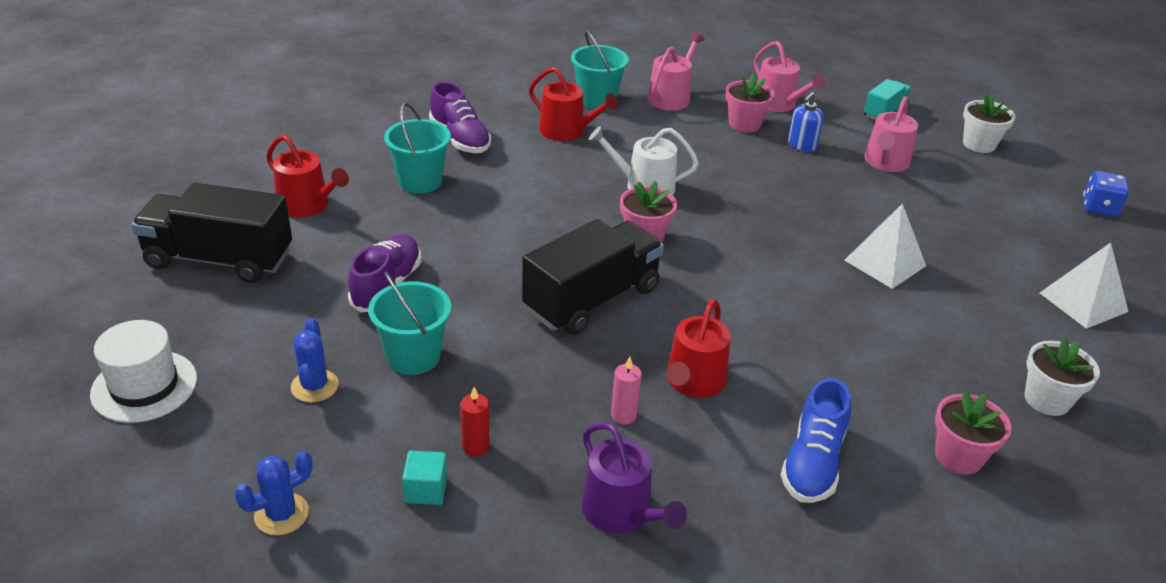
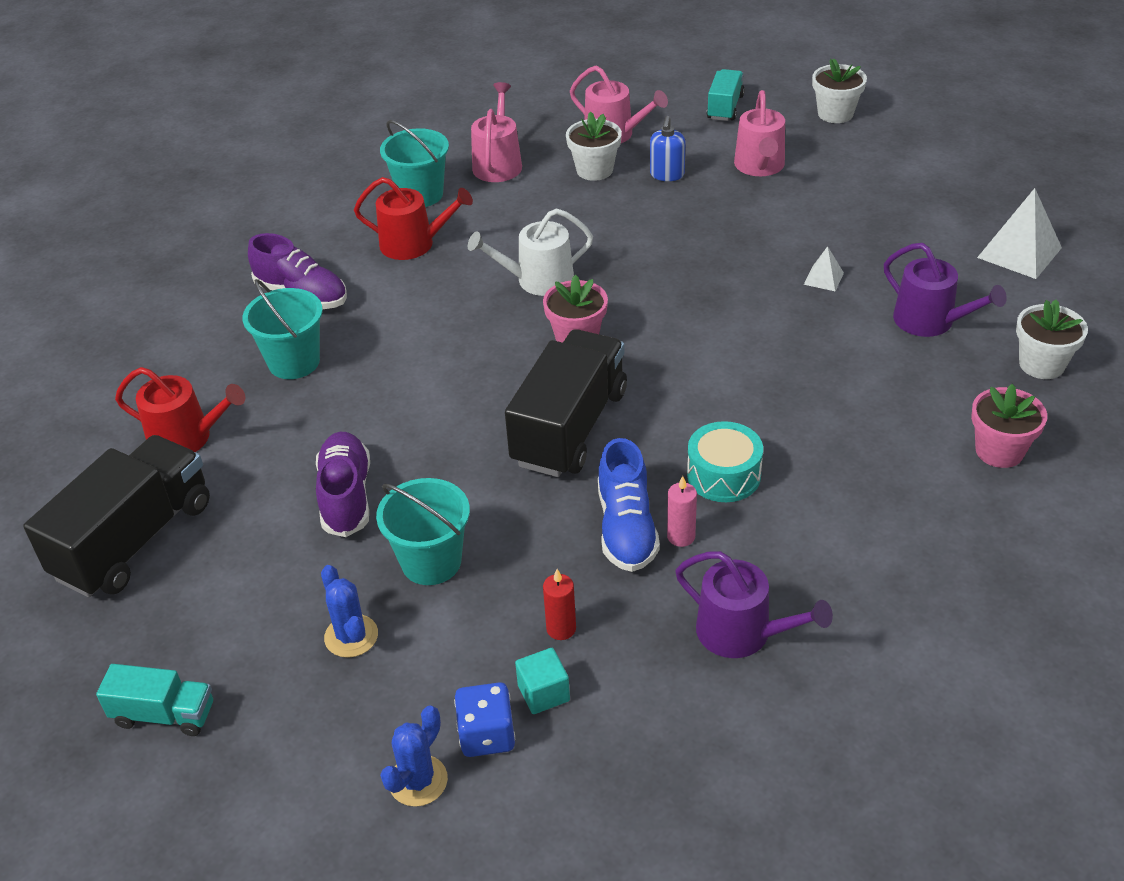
camera: 20 degrees left, 5 degrees up
(144, 386) = (164, 714): white hat -> turquoise truck
(219, 259) = (134, 540): black truck -> black truck turned 135 degrees clockwise
(693, 382) = (723, 475): red watering can -> turquoise drum
(744, 124) = (594, 170): pink flower pot -> white flower pot
(812, 463) = (880, 511): blue shoe -> blue shoe (626, 528)
(885, 263) = (823, 278): white pyramid -> white pyramid, size x0.51
(961, 328) = (930, 321): none -> purple watering can
(1099, 208) = (980, 146): blue dice -> blue dice (487, 735)

